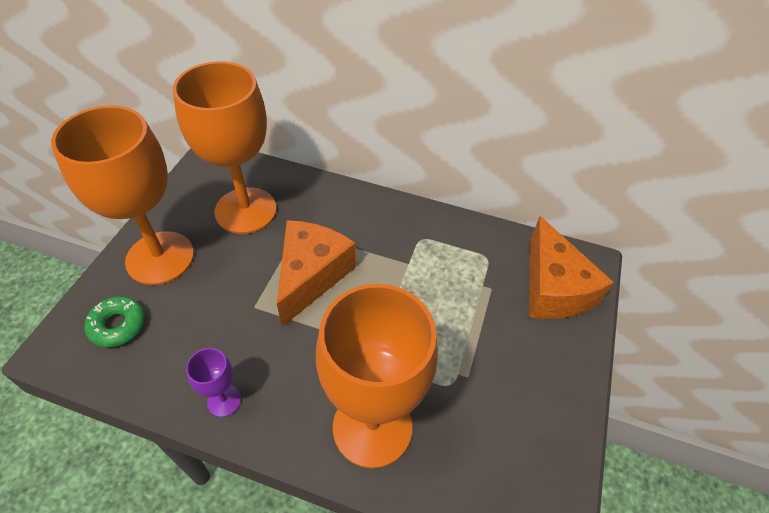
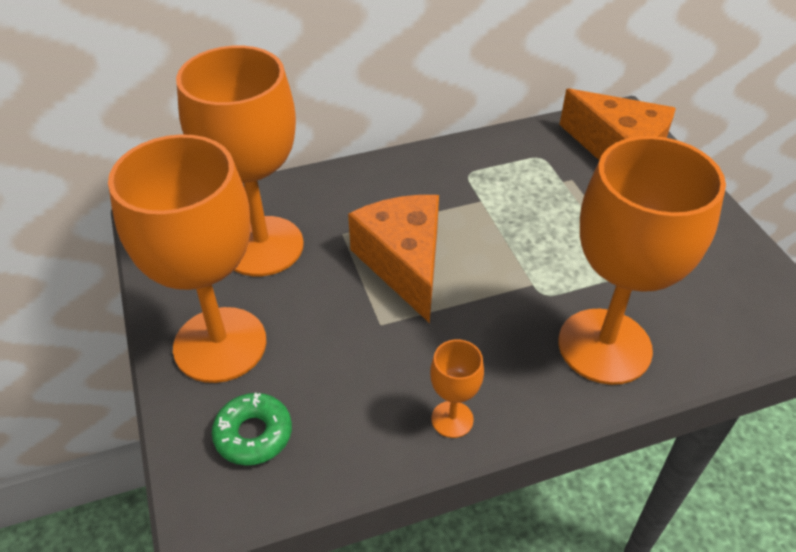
camera: 35 degrees left, 5 degrees down
(224, 401) = (452, 419): purple goblet -> orange goblet

